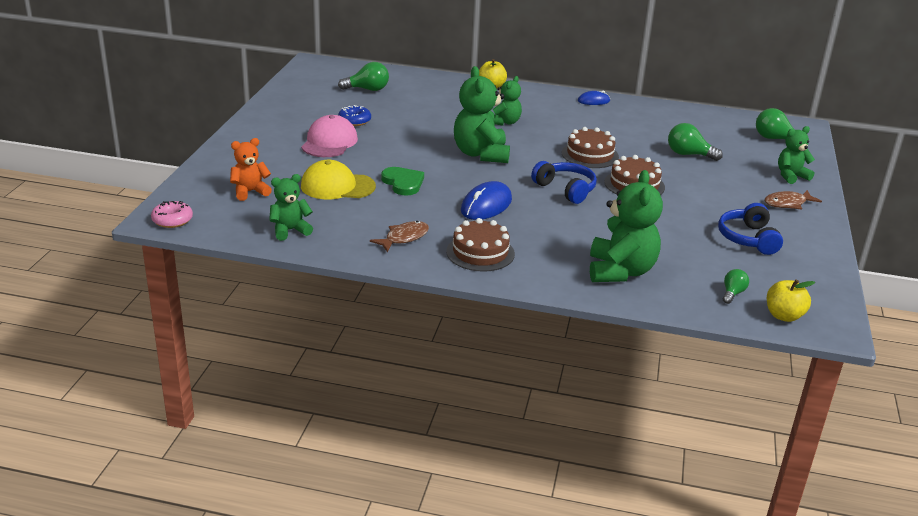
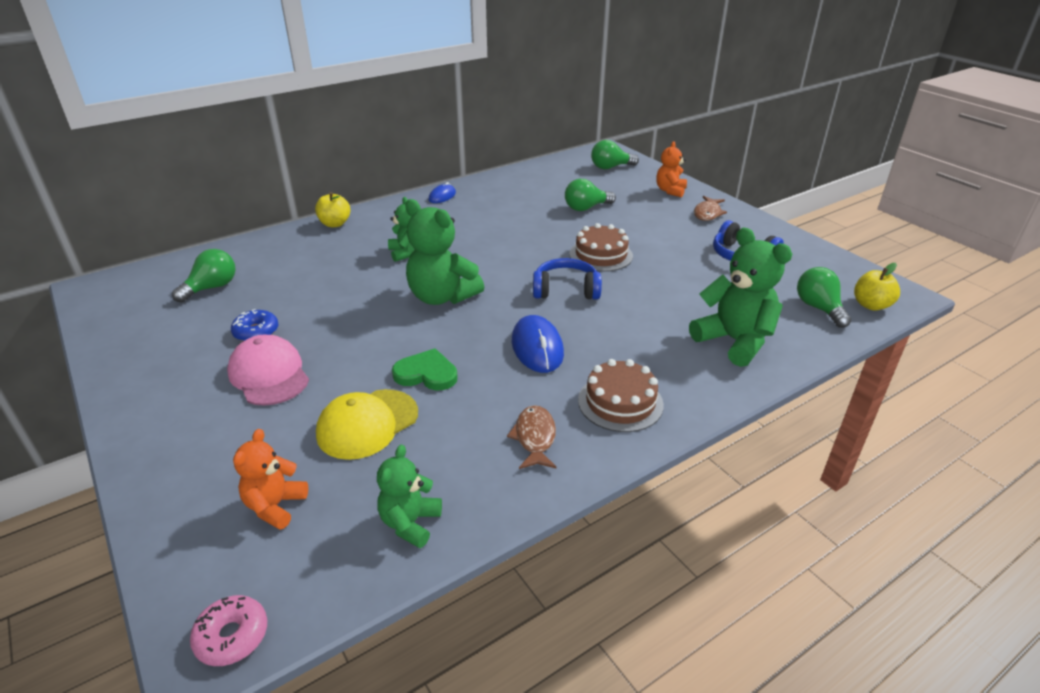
camera: 45 degrees left, 5 degrees up
(590, 155) = (525, 246): brown cake -> none
(732, 293) = (818, 308): green light bulb -> green light bulb, size x1.65
(791, 176) = (670, 191): green teddy bear -> orange teddy bear

